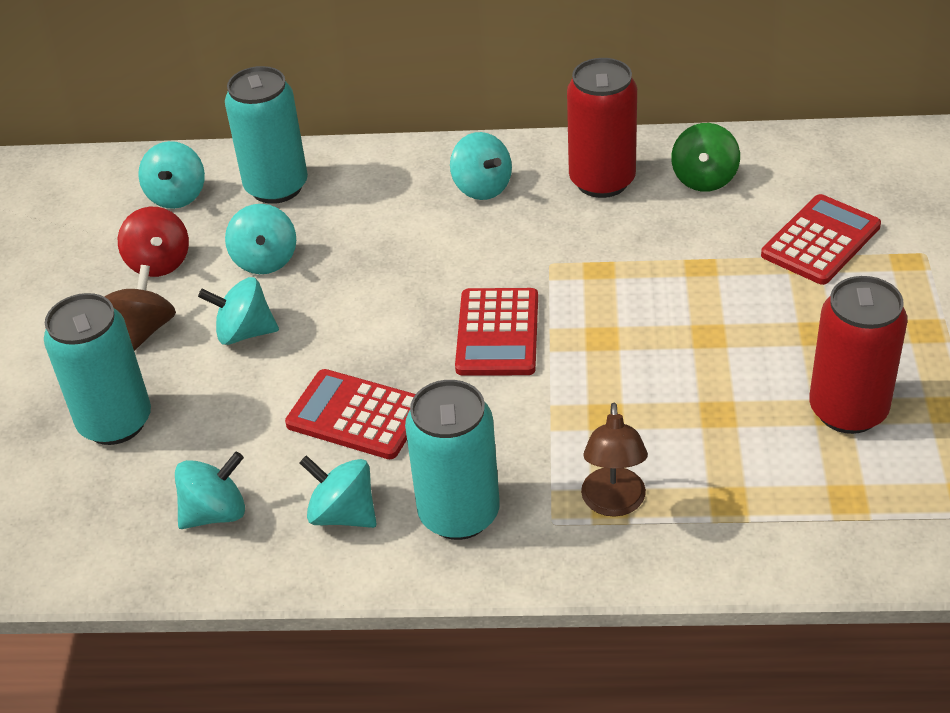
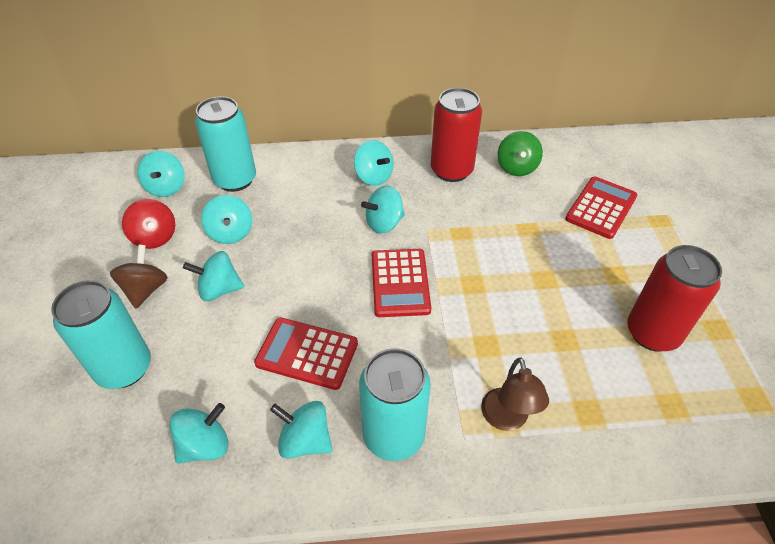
camera: 10 degrees left, 5 degrees up
(487, 253) = (384, 223): none -> turquoise spinning top

